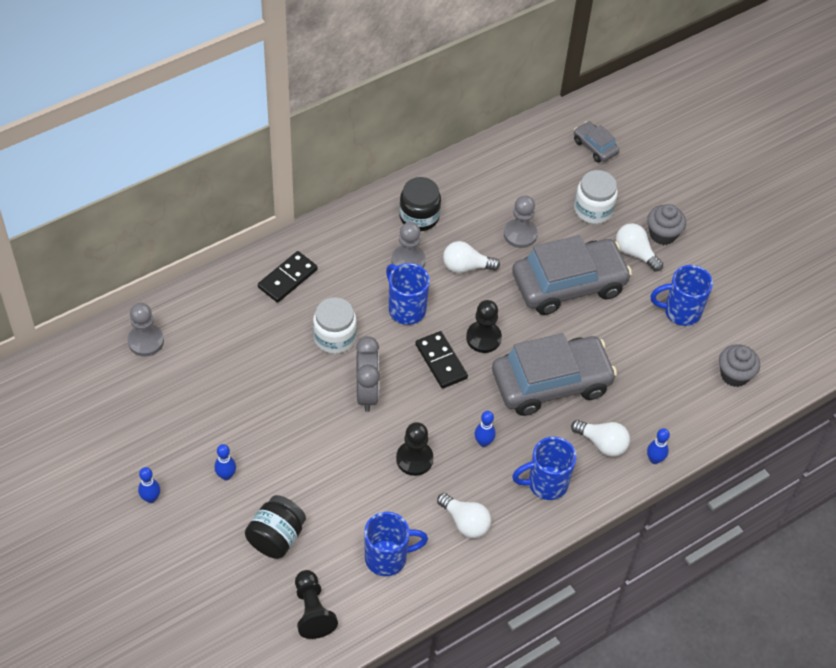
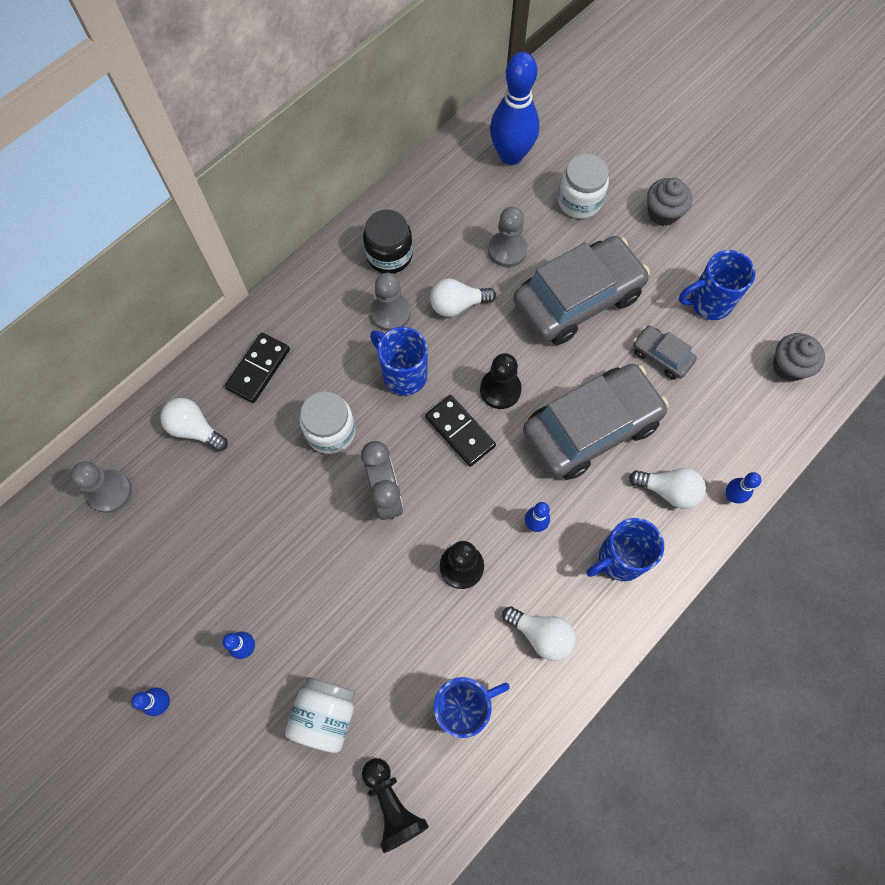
camera: 10 degrees left, 15 degrees up
(276, 537) = (325, 715): black jar -> white jar
(544, 162) = (511, 155): none -> blue bowling pin
(595, 147) = (560, 124): grey car -> grey car (661, 356)
(635, 253) = (639, 243): white light bulb -> white light bulb (195, 429)

